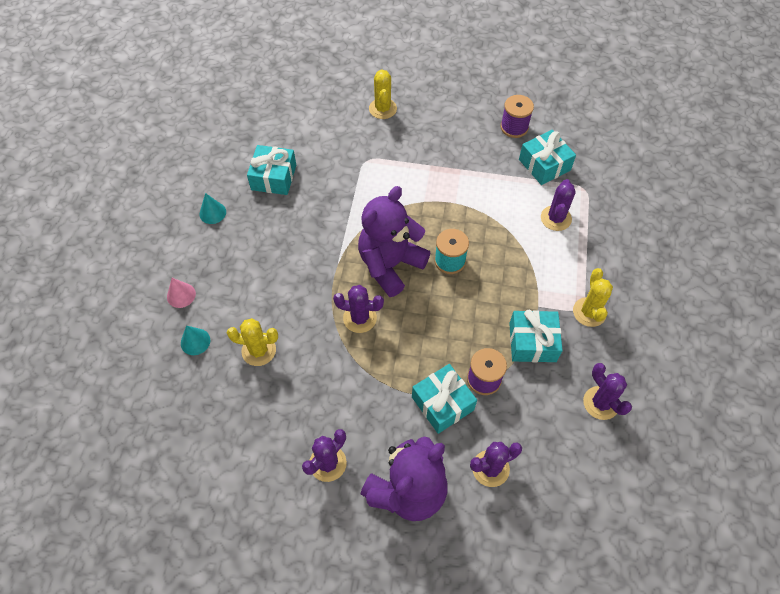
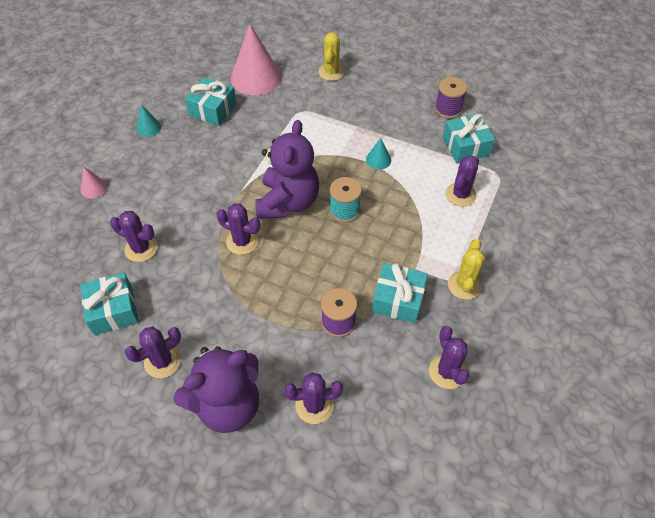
camera: 15 degrees right, 5 degrees down
(195, 341) = (89, 229): turquoise cone -> turquoise cone (378, 159)
(259, 350) = (141, 249): yellow cactus -> purple cactus
(306, 131) = (256, 77): none -> pink cone
(390, 265) = (288, 202): purple teddy bear -> purple teddy bear turned 135 degrees clockwise
(442, 403) = (290, 334): turquoise gift -> turquoise gift (113, 310)

